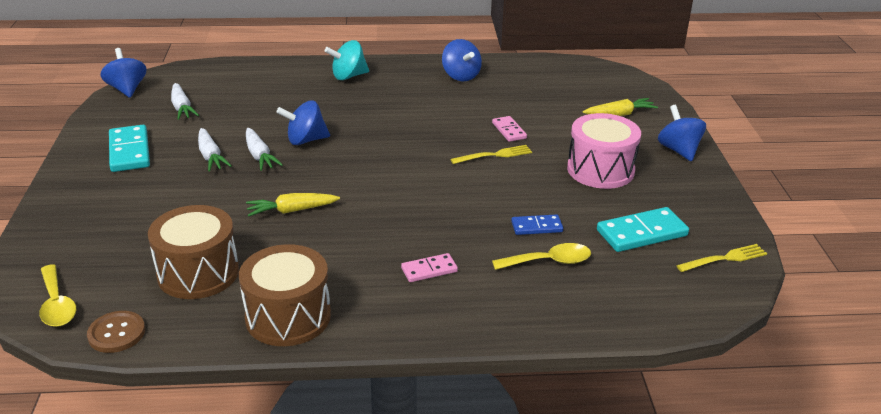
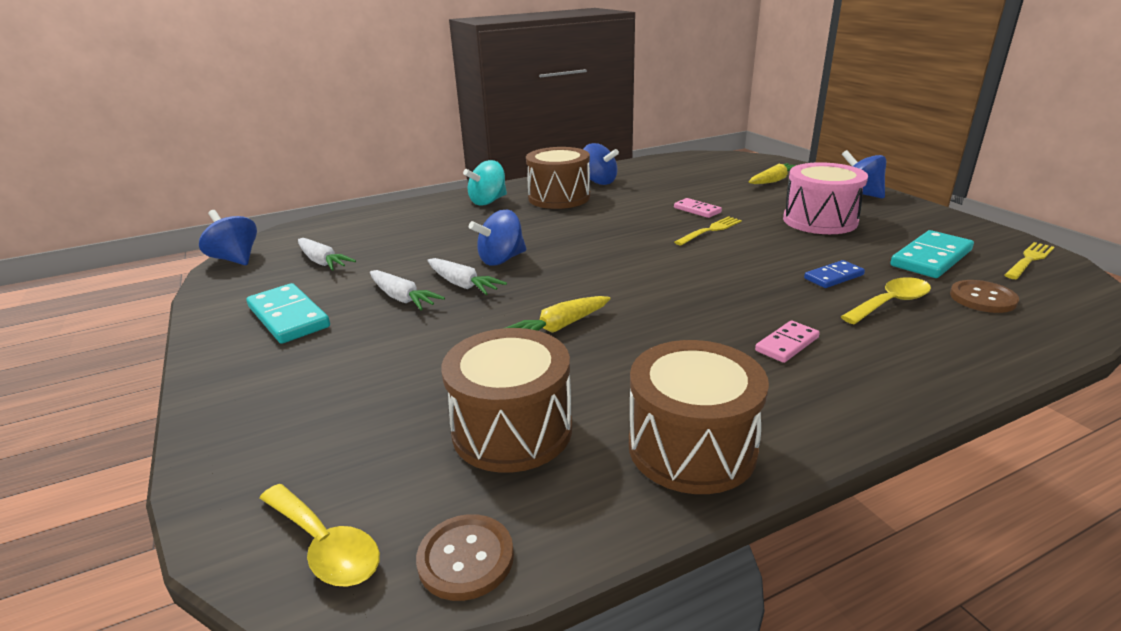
camera: 20 degrees left, 5 degrees down
(409, 86) = (559, 198): none -> brown drum
(627, 279) = (982, 298): none -> brown button

